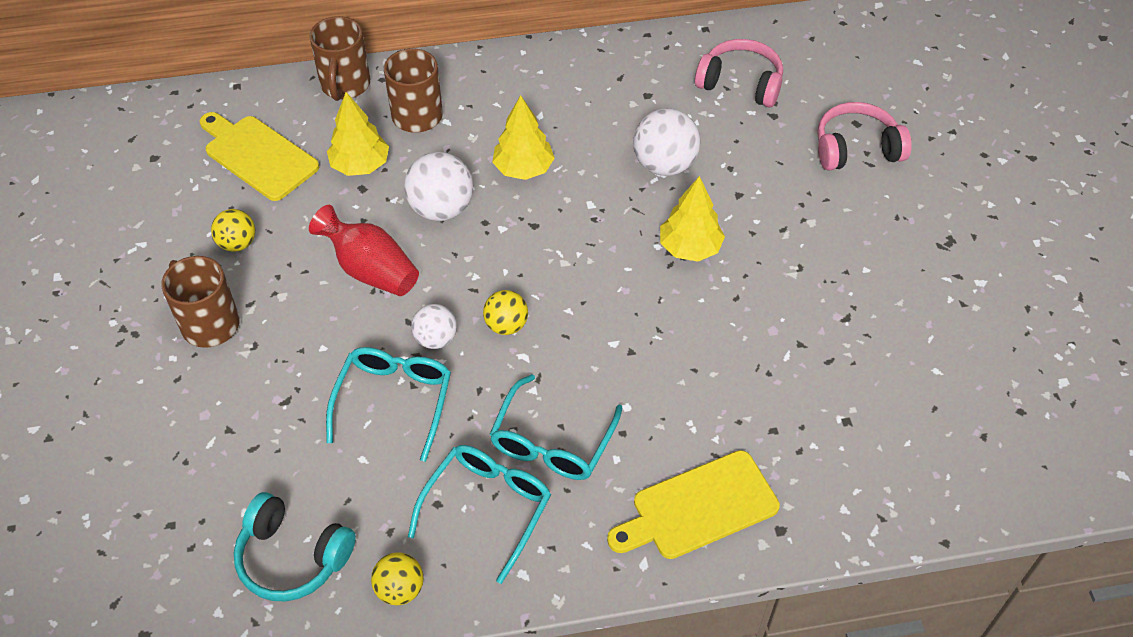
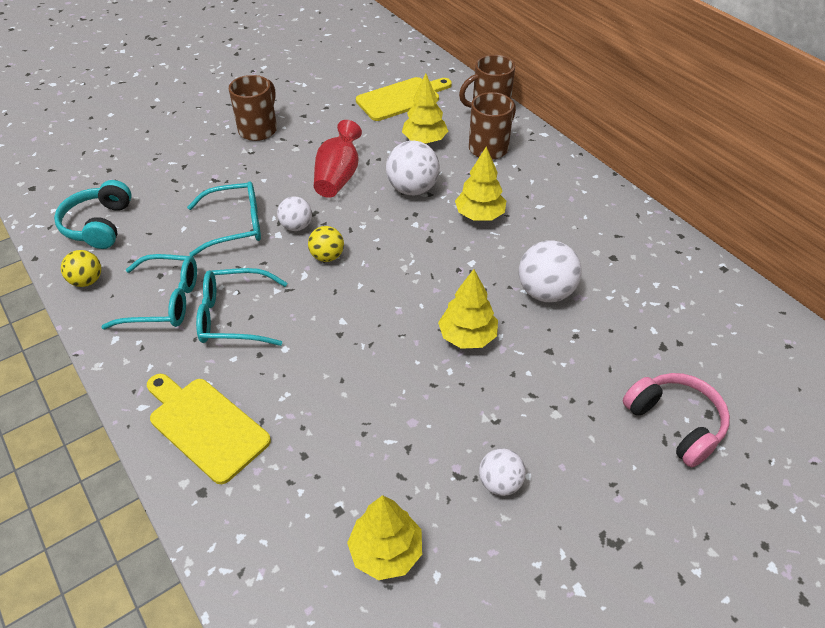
camera: 65 degrees right, 5 degrees down
(237, 243) = (326, 117): yellow ball -> none
(258, 155) = (401, 98): yellow cutting board -> yellow cutting board turned 45 degrees clockwise
(740, 83) = (681, 312): pink headphones -> none
(865, 291) = (500, 482): none -> white ball
(901, 398) = (386, 551): none -> yellow tree

